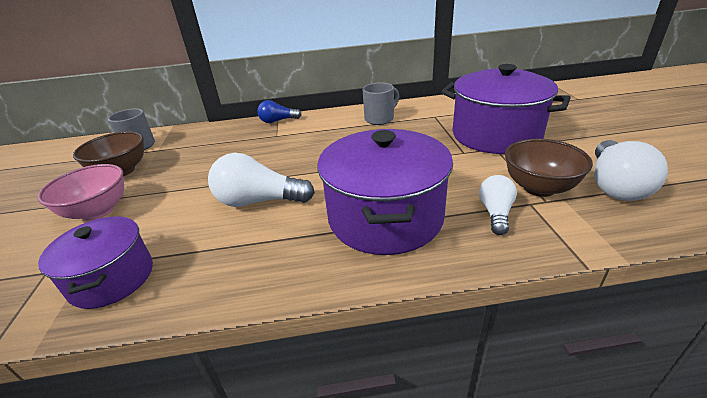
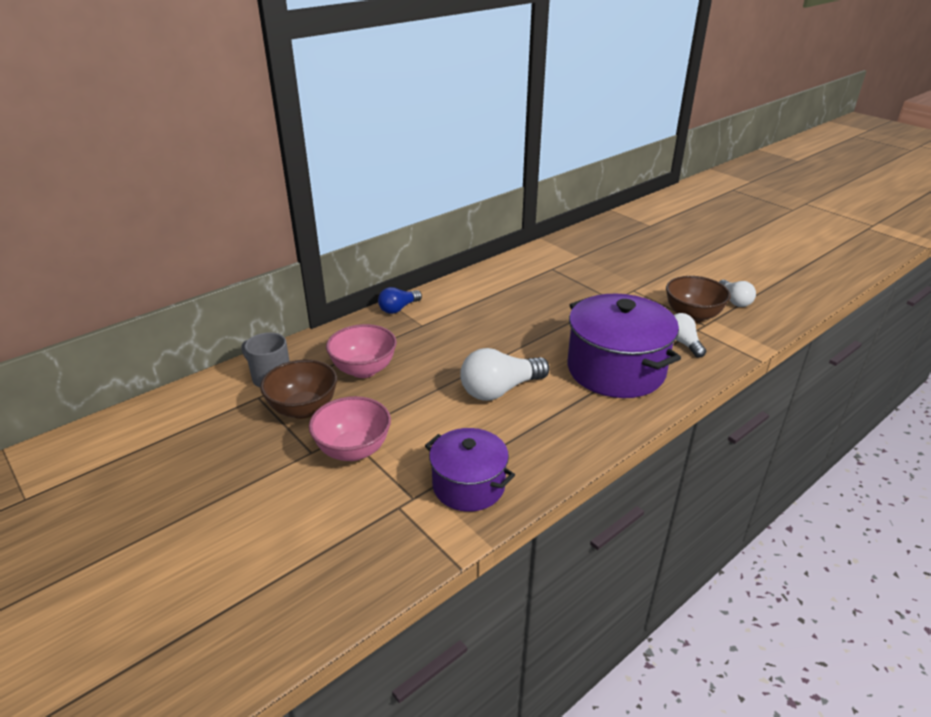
camera: 35 degrees left, 0 degrees up
(194, 156) = (364, 370): none -> pink bowl
(380, 119) = (505, 282): grey mug -> none
(496, 135) = (622, 277): purple pot -> none
(615, 185) = (734, 301): white light bulb -> white light bulb, size x0.60

